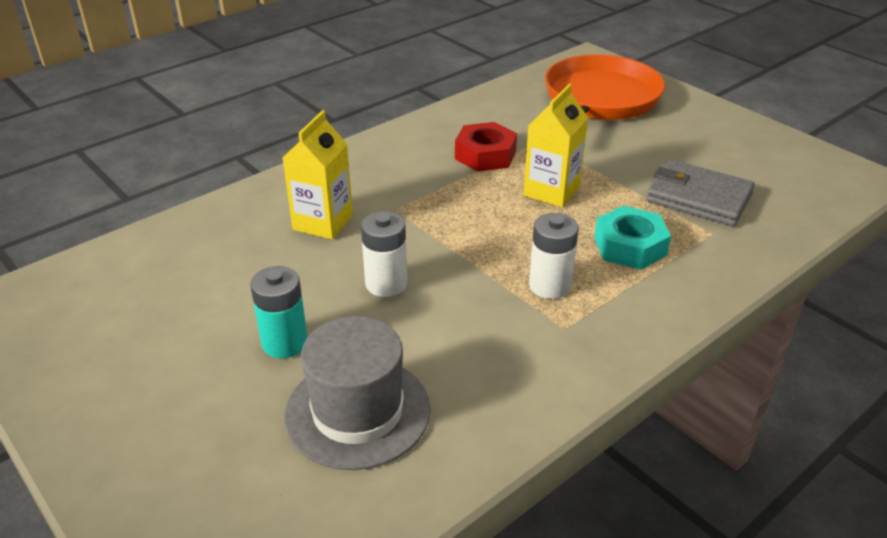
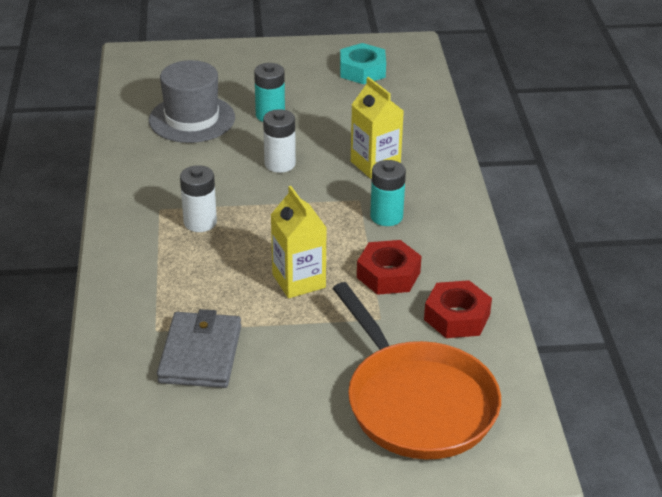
camera: 125 degrees right, 0 degrees up
(405, 184) = (386, 216): none -> turquoise battery
(495, 113) = (457, 317): none -> red nut
(630, 246) = (192, 279): turquoise nut -> turquoise nut (362, 70)
(698, 198) = (200, 354): grey wallet -> grey wallet turned 60 degrees counterclockwise

